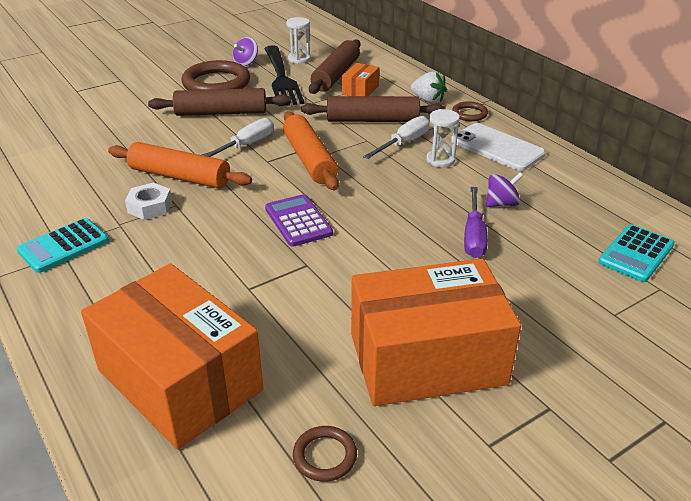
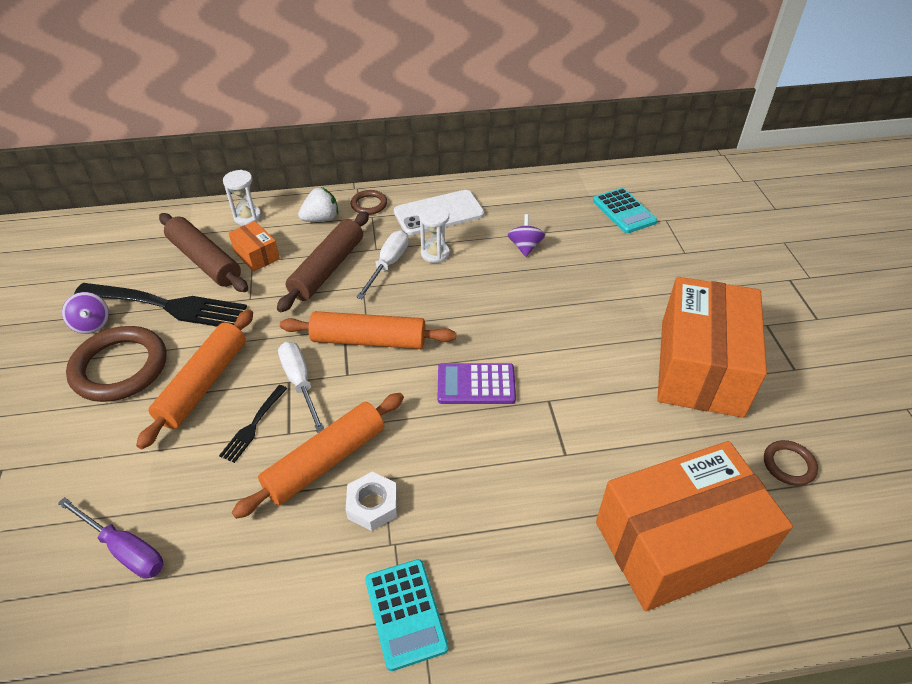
camera: 65 degrees left, 10 degrees up
(195, 141) = (253, 425): none -> black fork
(221, 113) = (204, 384): brown rolling pin -> orange rolling pin
(299, 59) = (133, 276): white hourglass -> white hourglass (247, 217)
(404, 143) = (388, 264): white screwdriver -> white screwdriver turned 45 degrees clockwise
(474, 236) = (561, 280): purple screwdriver -> purple screwdriver (125, 549)

